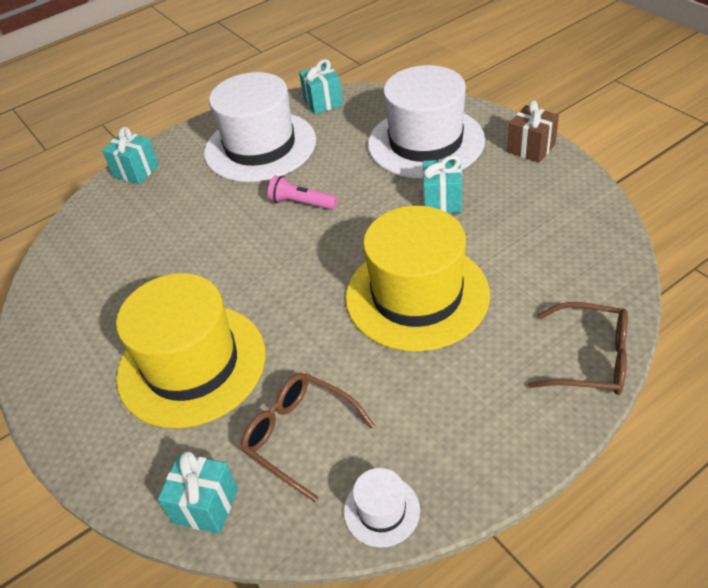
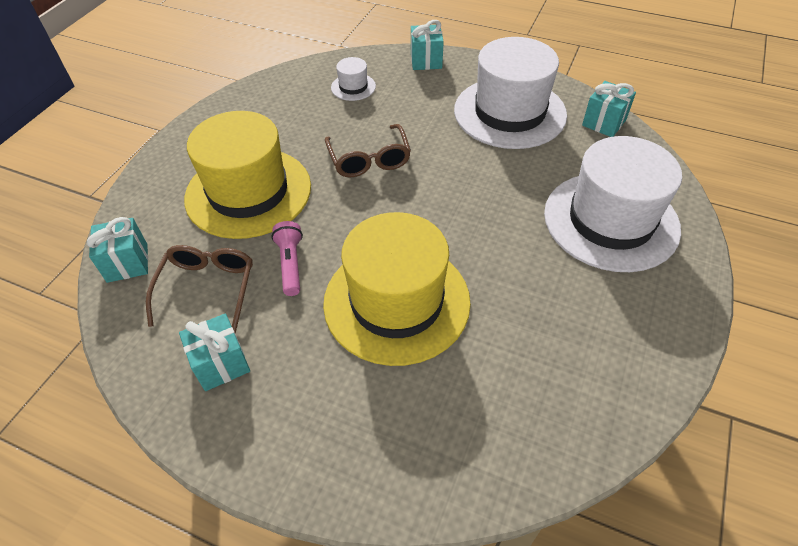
camera: 55 degrees right, 5 degrees up
(302, 203) = (459, 171): pink flashlight -> pink flashlight (290, 264)
(381, 510) = (155, 375): white hat -> white hat (353, 87)
(442, 201) = (534, 269): turquoise gift -> turquoise gift (221, 364)
(531, 148) = (677, 313): brown gift -> none
(590, 359) = (391, 483): brown glasses -> brown glasses (369, 160)

